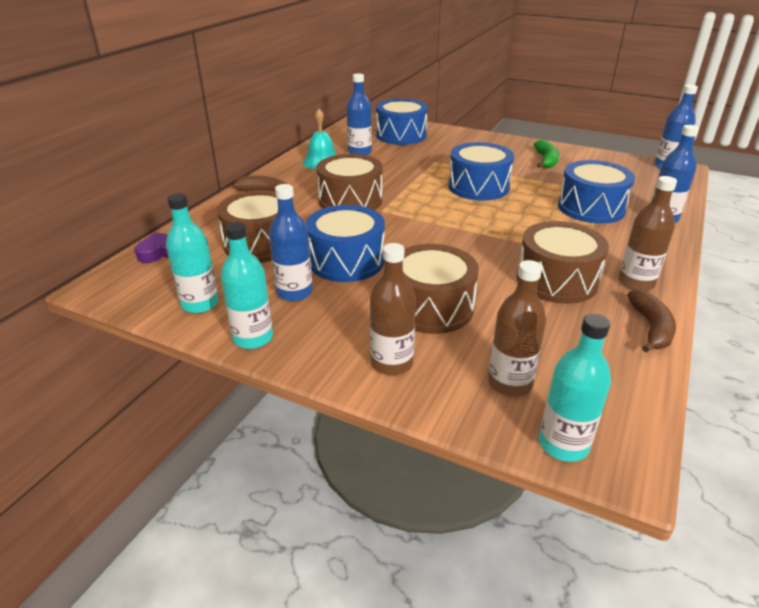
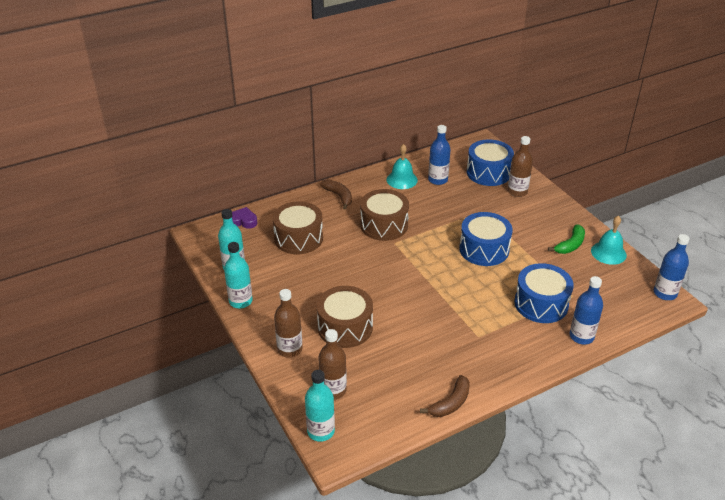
camera: 35 degrees right, 5 degrees up
(294, 292) = (285, 282): blue bottle -> none
(346, 261) = (333, 273): blue drum -> none
(556, 280) = (438, 346): brown drum -> none
(583, 156) = (608, 253): none -> turquoise bell
(636, 282) = (486, 372): brown bottle -> brown bottle (517, 191)

